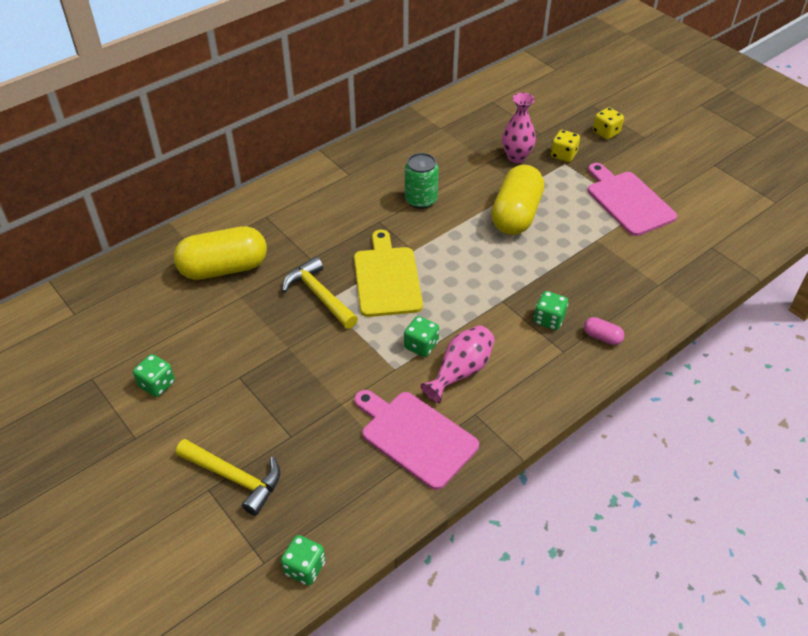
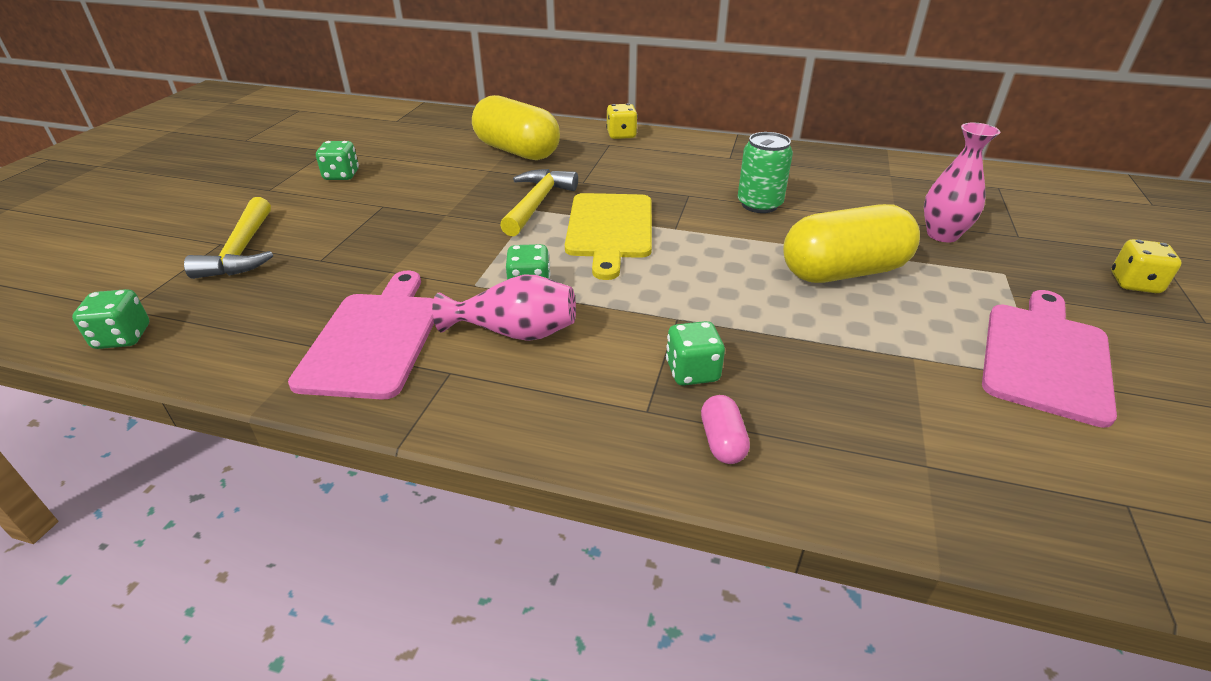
camera: 55 degrees right, 10 degrees down
(387, 278) = (610, 229): yellow cutting board -> yellow cutting board turned 135 degrees clockwise
(563, 155) = (1017, 266): yellow dice -> yellow dice (621, 135)

